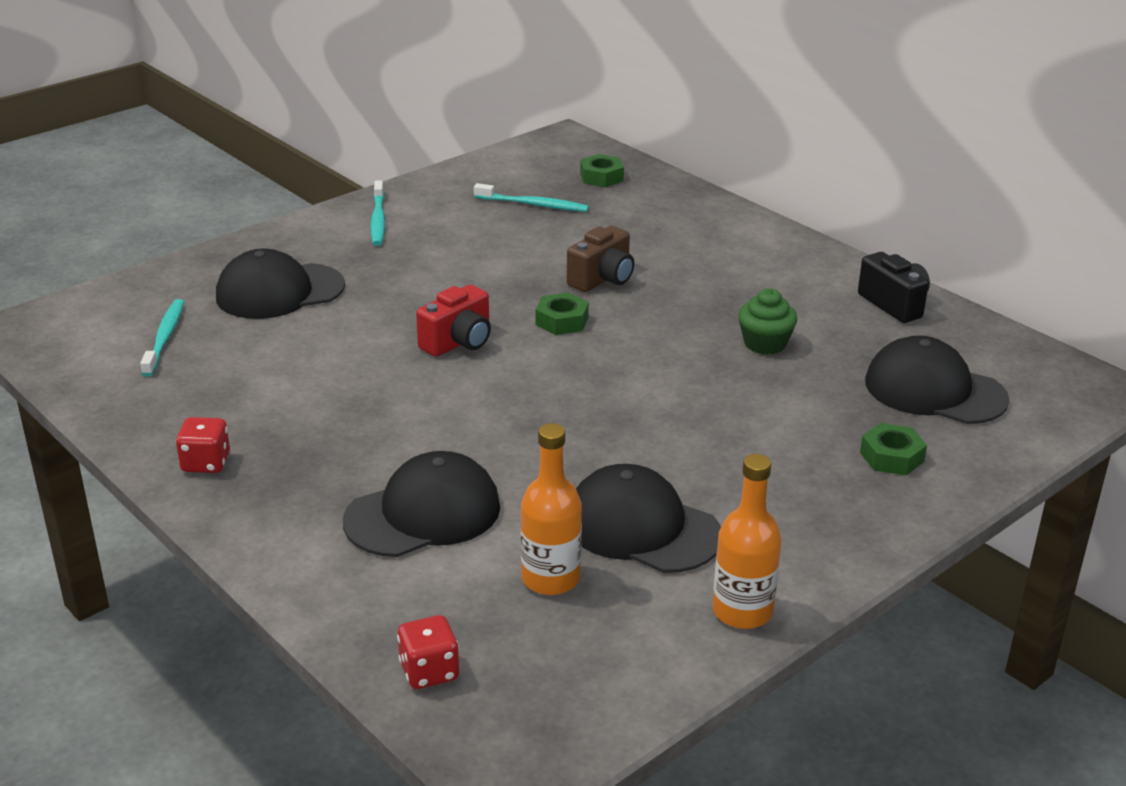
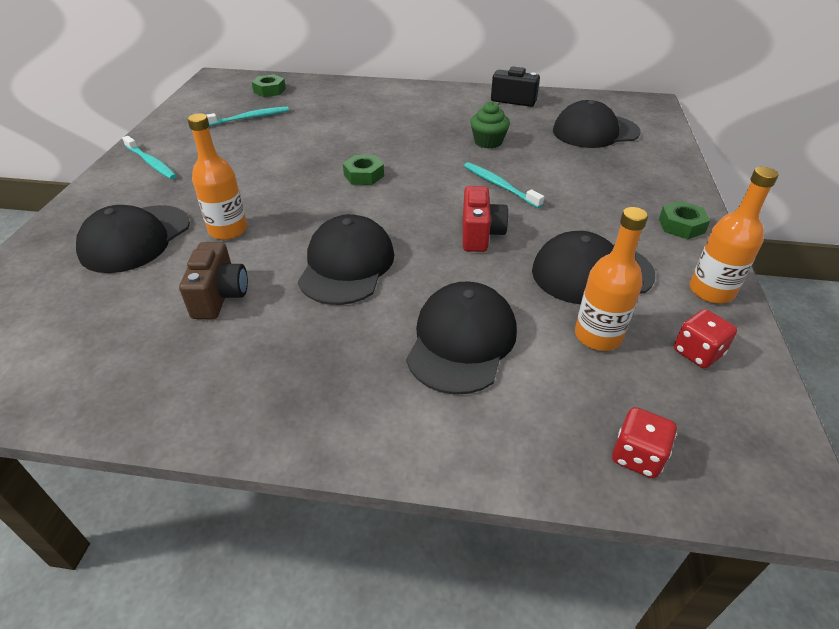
camera: 40 degrees left, 10 degrees up
(165, 337) = (73, 317): turquoise toothbrush -> turquoise toothbrush (499, 185)
(206, 463) = (246, 401): red dice -> red dice (697, 352)
(362, 319) = (228, 230): none -> orange bottle
(419, 401) = (346, 265): none -> black cap
(458, 342) = (318, 216): red camera -> red camera (480, 234)
(602, 279) = (352, 143): brown camera -> brown camera (220, 296)
(892, 457) = (631, 171): green nut -> green nut (681, 225)

